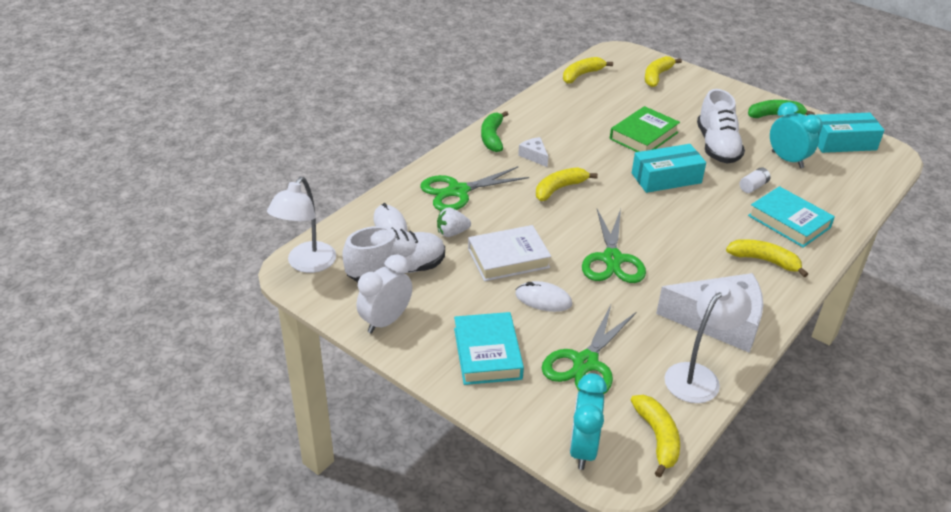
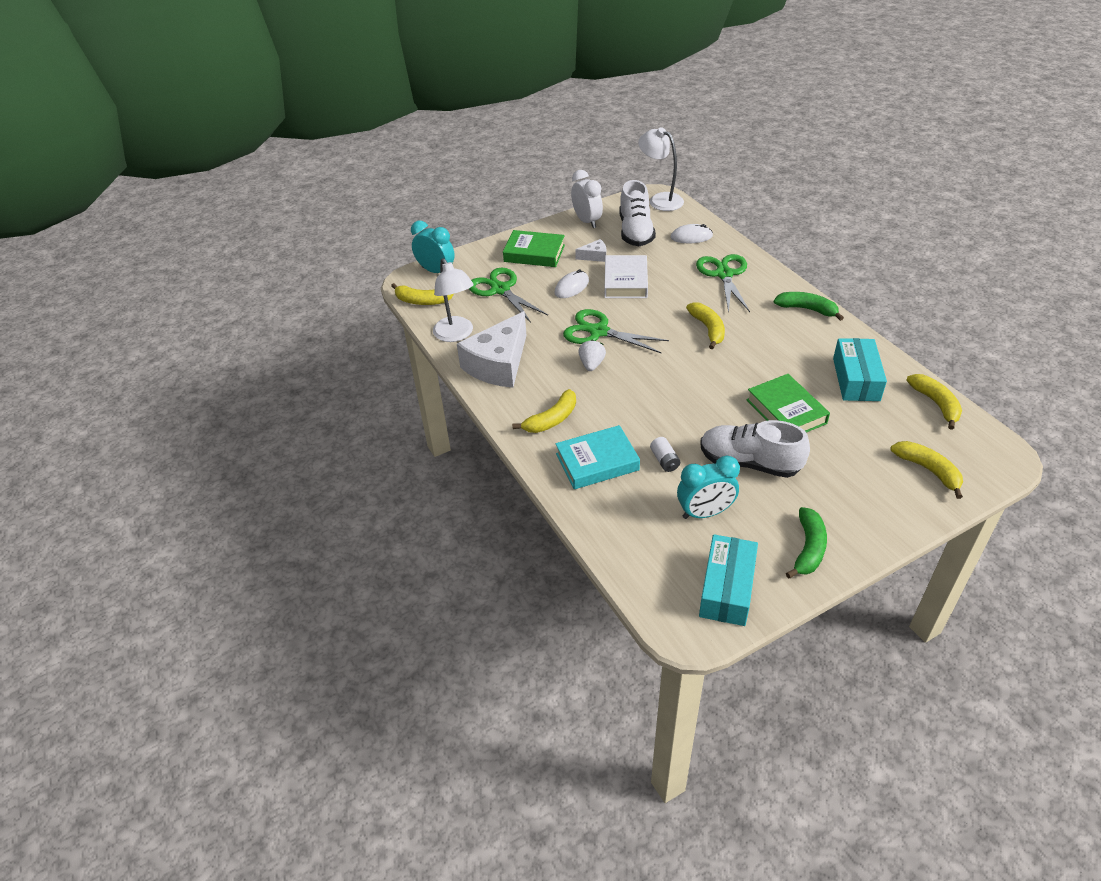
camera: 115 degrees right, 5 degrees up
(452, 233) = (669, 262): white strawberry -> white strawberry (591, 364)
(487, 353) = (534, 253): turquoise book -> green book
(534, 156) = (767, 327): white cheese -> white cheese (594, 256)
(666, 178) = (702, 401): turquoise box -> turquoise box (856, 379)

